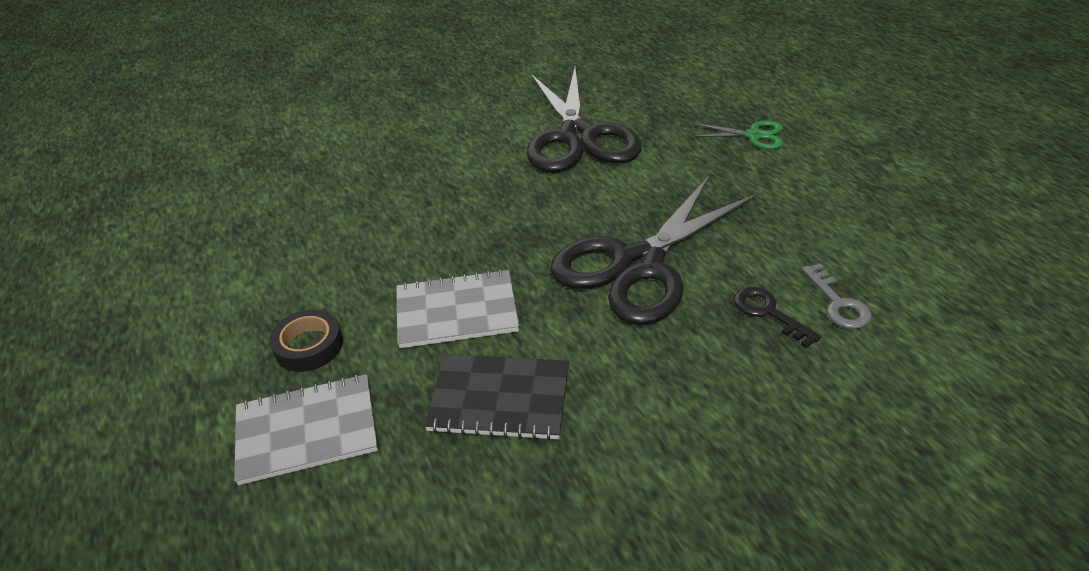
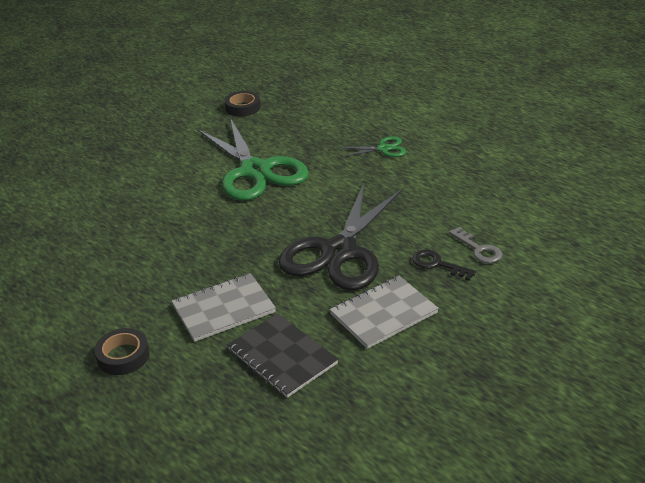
camera: 20 degrees left, 5 degrees down
(307, 431) = (154, 409): grey notebook -> grey notebook (383, 314)
(499, 399) = (282, 356): black notebook -> black notebook turned 60 degrees clockwise
(577, 137) = (255, 171): black scissors -> green scissors
(597, 56) = (243, 107): none -> black tape

